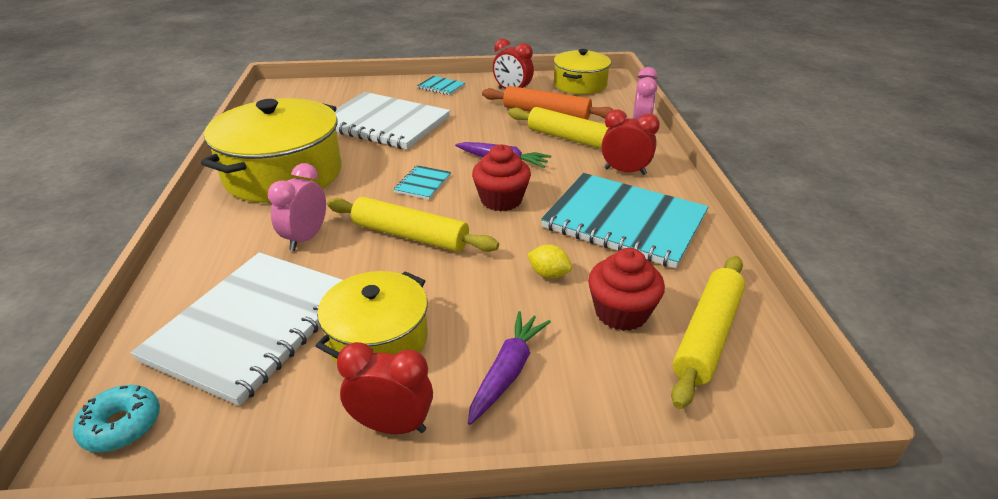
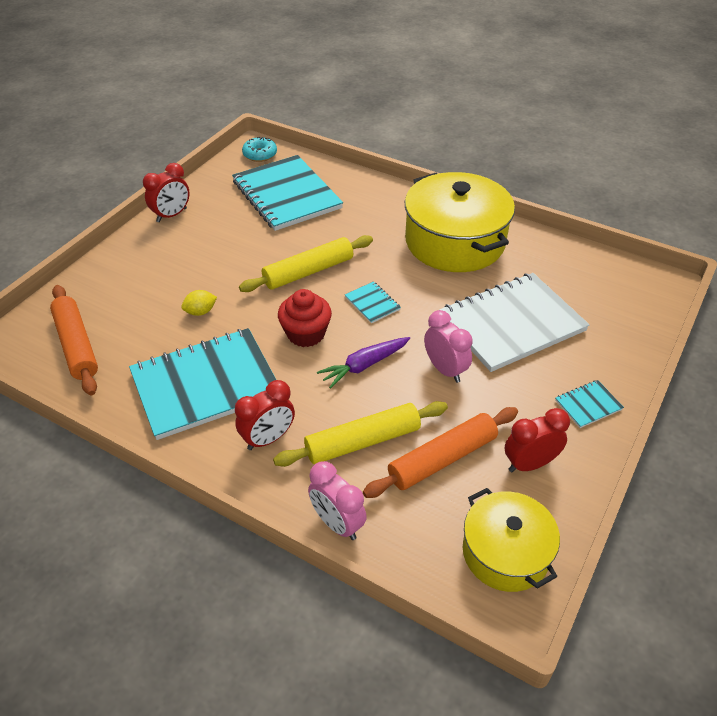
camera: 125 degrees right, 10 degrees up
(252, 326) = (287, 195): white notebook -> turquoise notebook
(305, 238) = (352, 230): pink clock -> pink clock (445, 369)
(378, 339) = (228, 228): yellow pot -> none
(507, 372) = (154, 259): purple carrot -> none
(621, 313) = (135, 322): red cupcake -> none
(707, 335) = (76, 345): yellow rolling pin -> orange rolling pin

